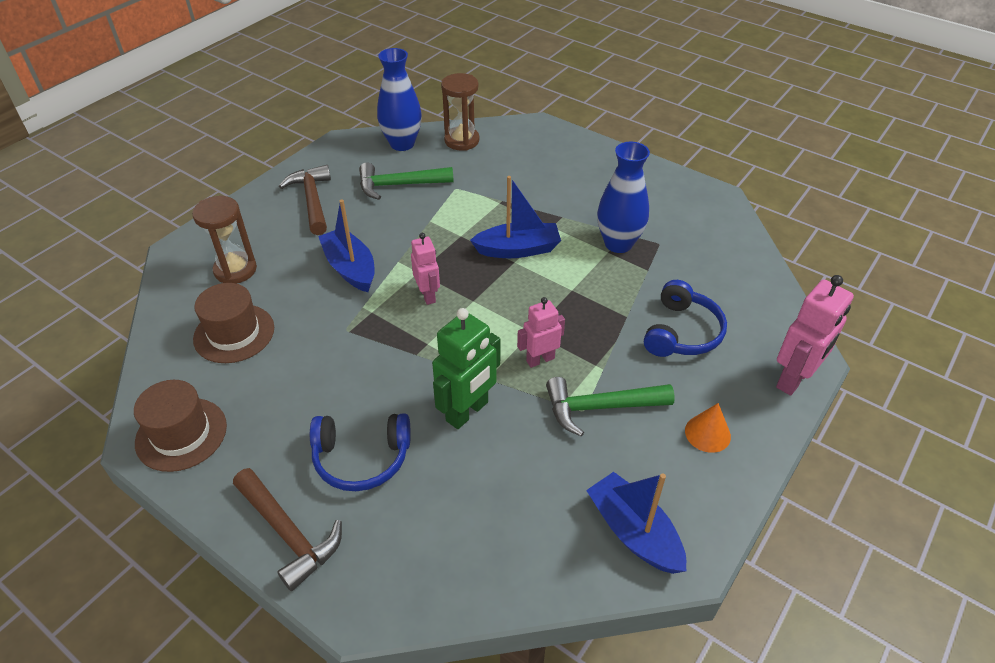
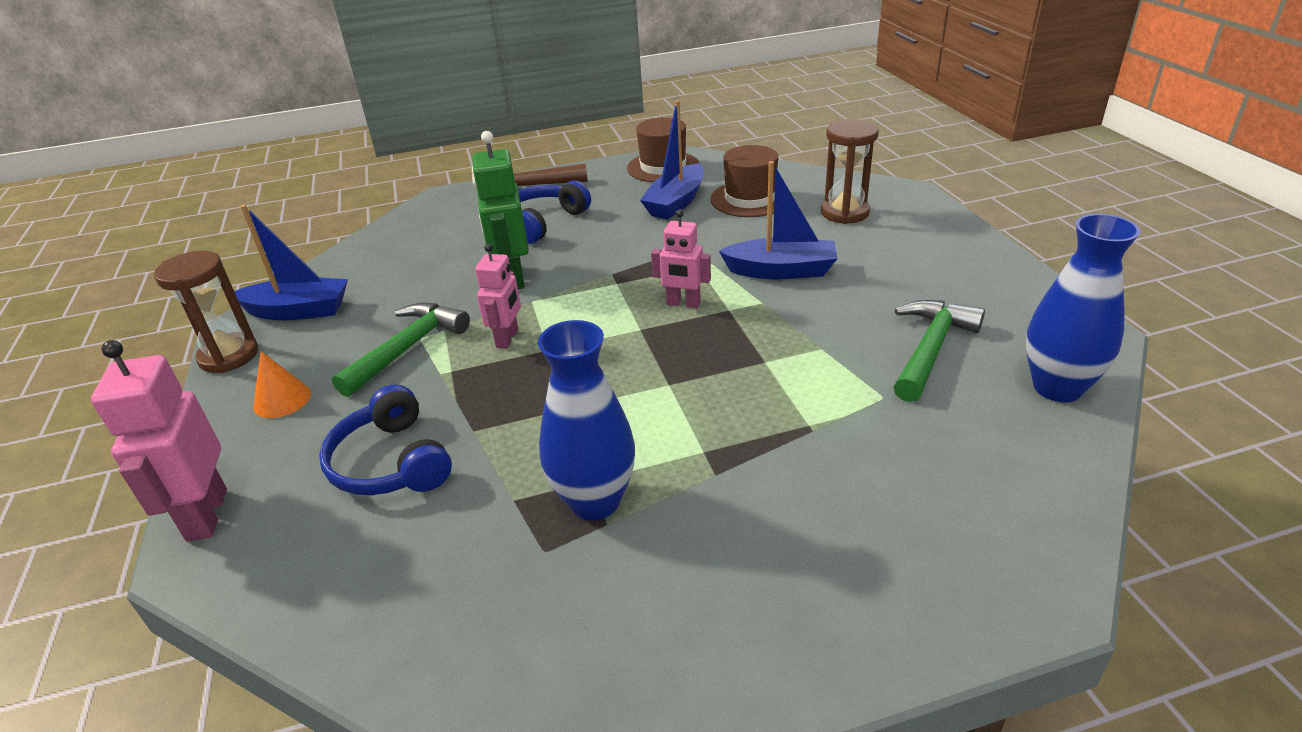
camera: 130 degrees right, 10 degrees down
(312, 200) = (944, 277): brown hammer -> none
(462, 141) = (1032, 457): brown hourglass -> brown hourglass (229, 356)
(518, 249) = (688, 397): blue boat -> blue boat (676, 202)

